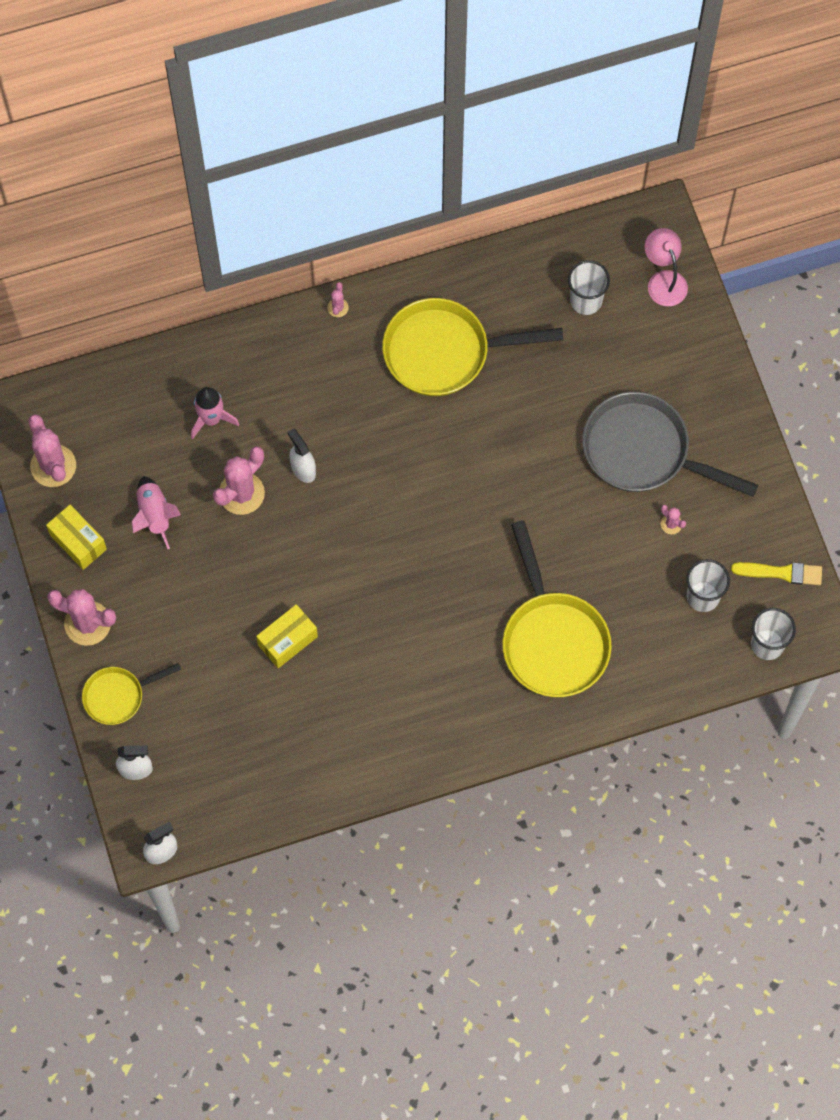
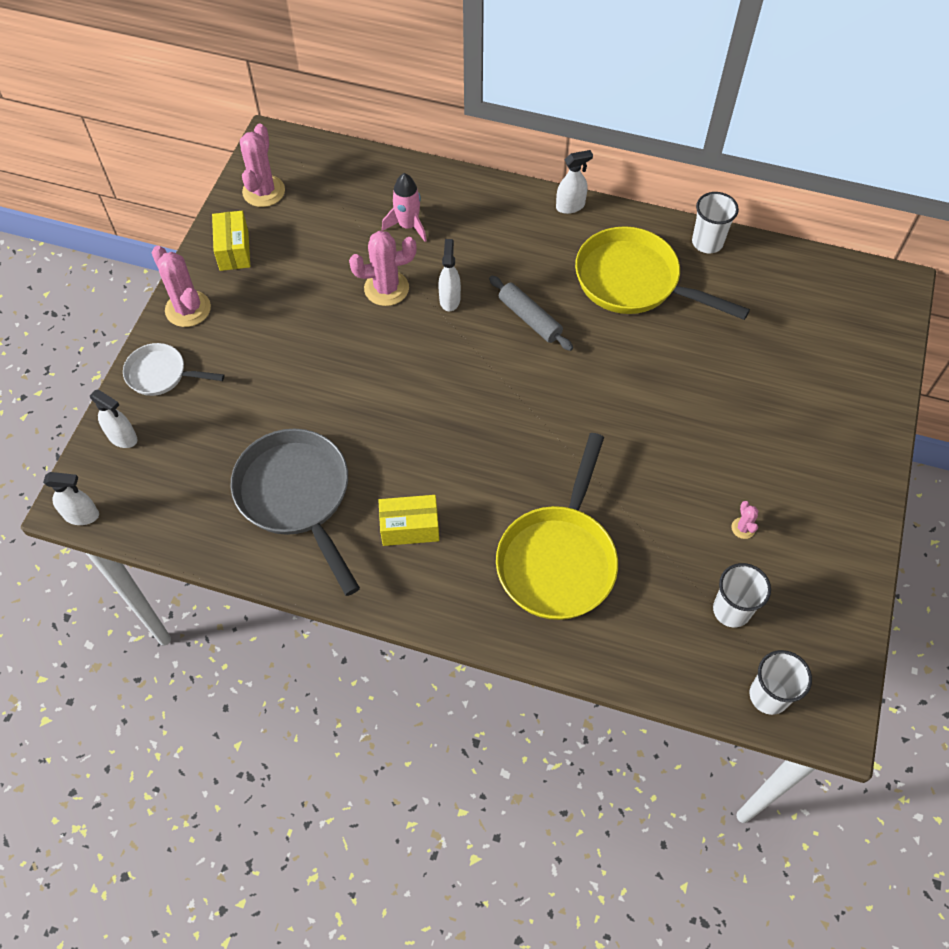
camera: 35 degrees right, 10 degrees down
(118, 696) = (161, 374): yellow pan -> white pan
(154, 515) = (307, 265): pink rocket -> none
(287, 641) = (329, 416): yellow box -> yellow box (410, 528)
(338, 307) = (570, 206): pink cactus -> white spray bottle
(383, 444) = (529, 318): none -> grey rolling pin
(586, 300) = (786, 310): white cup -> white cup (707, 242)
(643, 451) = (758, 453): grey pan -> grey pan (297, 497)
(664, 280) = (869, 332): pink lamp -> none
(781, 573) = (826, 637): yellow brush -> none

